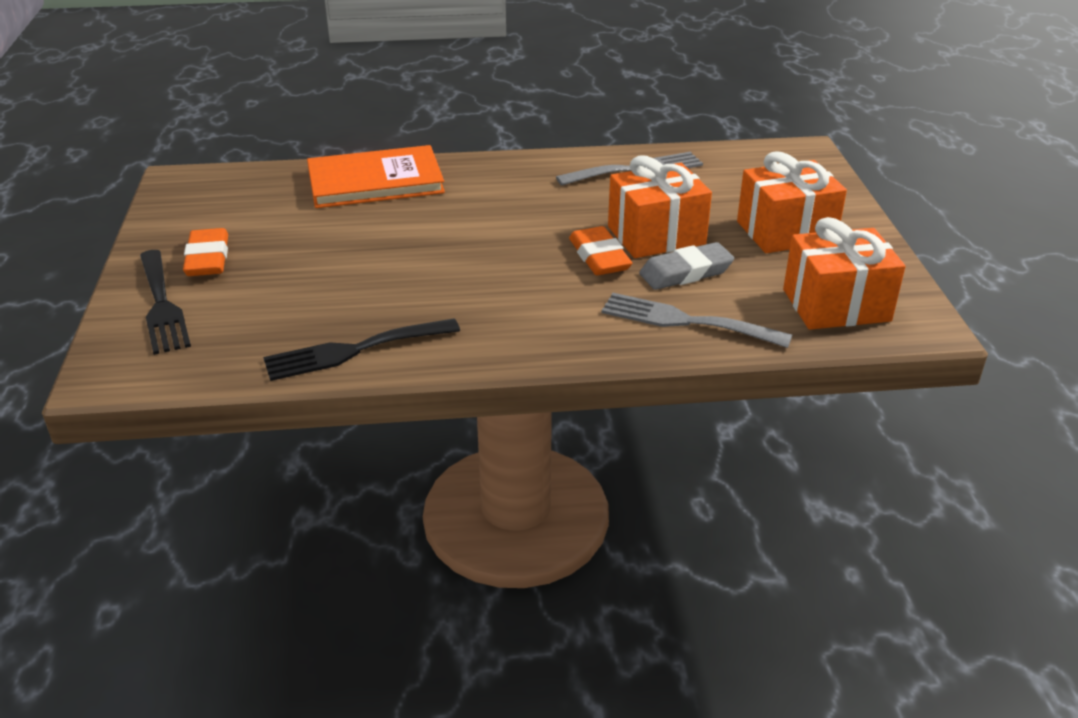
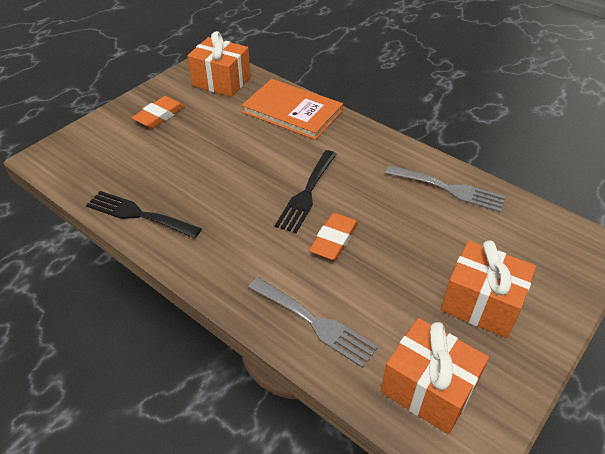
camera: 45 degrees right, 10 degrees up
(162, 305) = (108, 132): black fork -> black fork (306, 194)
(656, 235) = (390, 247): orange gift -> orange gift (221, 81)
(685, 272) = (367, 287): grey eraser -> none
(685, 321) = (315, 323): grey fork -> grey fork turned 150 degrees clockwise

